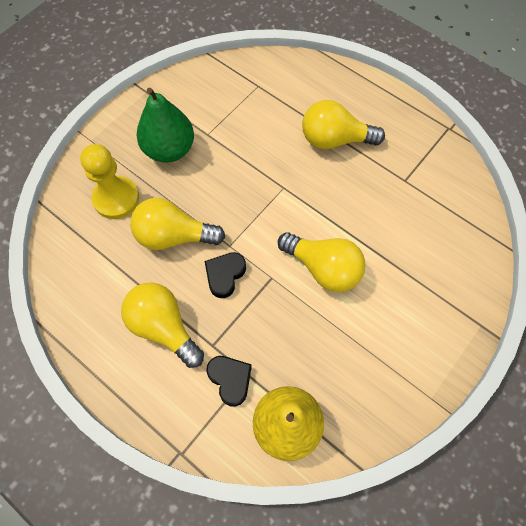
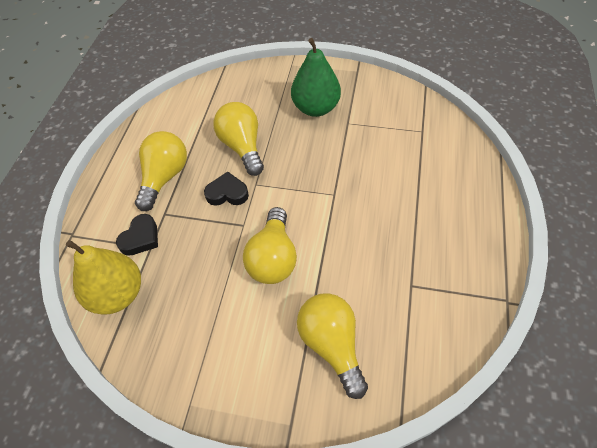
camera: 65 degrees right, 10 degrees down
(116, 199) = (253, 101): yellow pawn -> none
(334, 139) = (411, 209): yellow light bulb -> yellow light bulb (332, 345)

